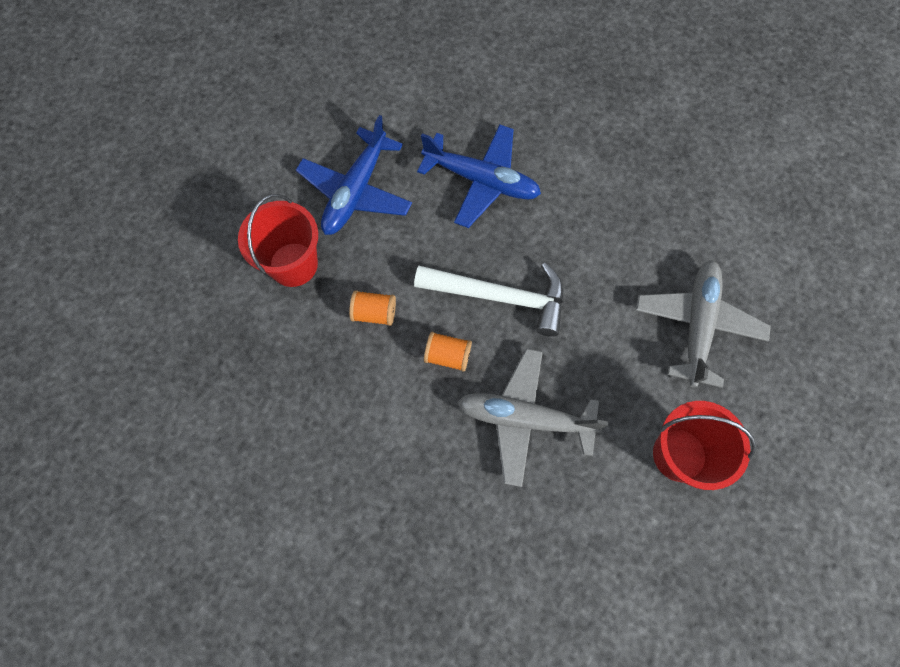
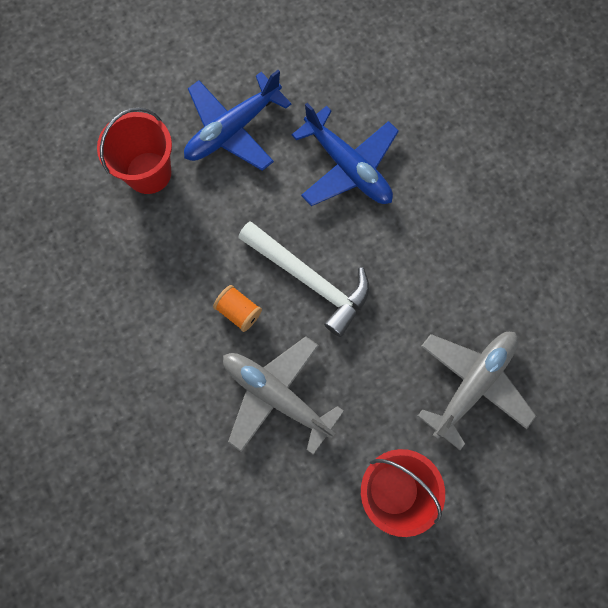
camera: 25 degrees right, 5 degrees up
(374, 313) = (195, 246): orange spool -> none

